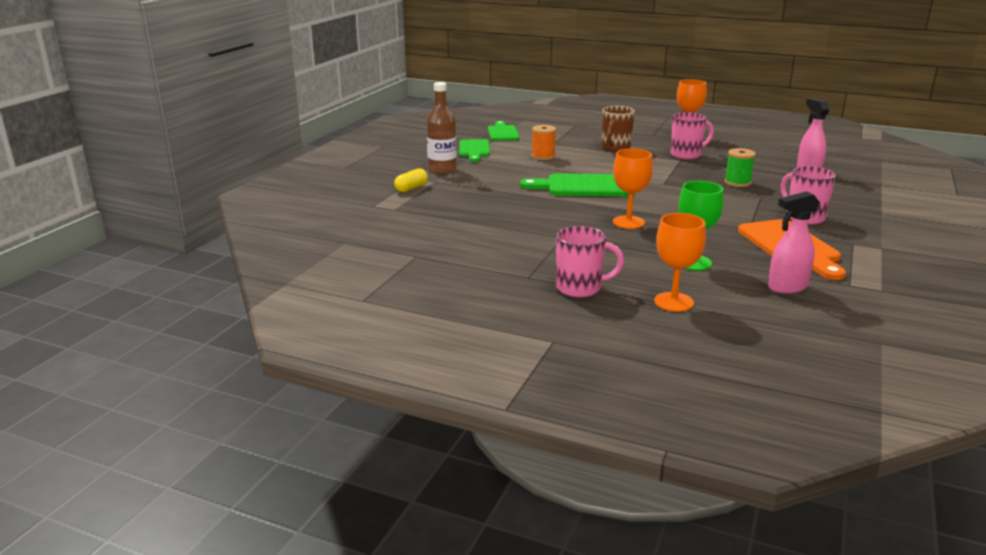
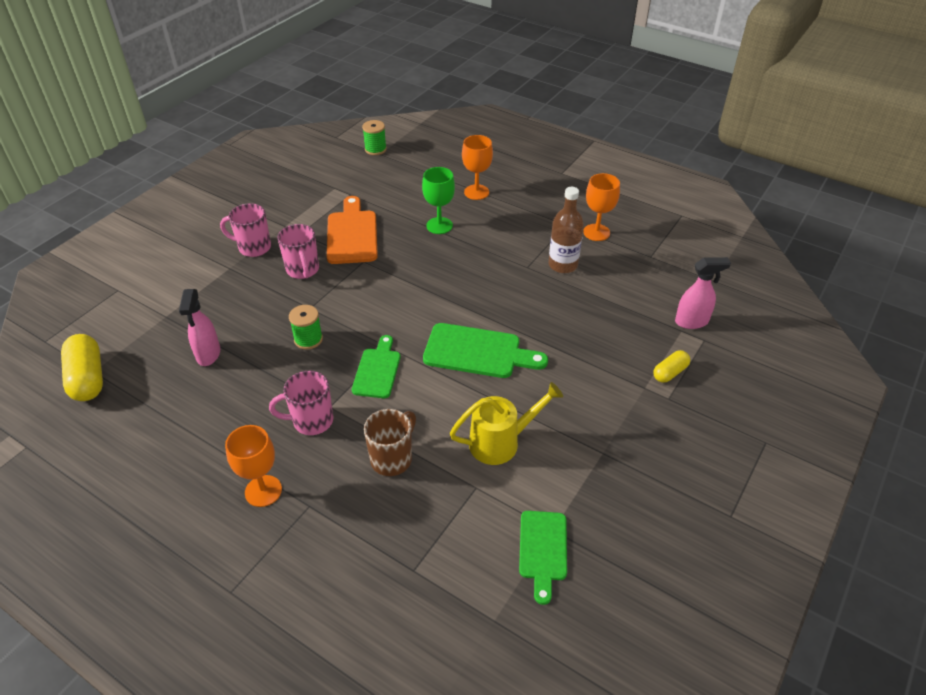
camera: 170 degrees left, 20 degrees up
(442, 169) = (637, 418): brown bottle -> brown bottle (563, 265)
(474, 150) = (594, 480): green cutting board -> green cutting board (377, 370)
(543, 156) = (501, 442): orange spool -> yellow watering can
(580, 288) = (532, 210): pink mug -> pink mug (253, 247)
(628, 222) = (462, 281): orange goblet -> orange goblet (596, 232)
(787, 287) = (394, 196): pink spray bottle -> pink spray bottle (692, 322)
(878, 158) = (88, 378): none -> yellow capsule
(898, 349) = (375, 149): none -> green spool

